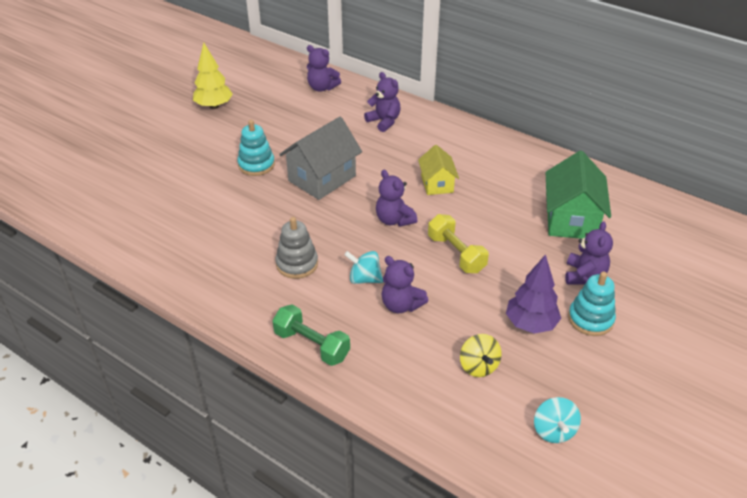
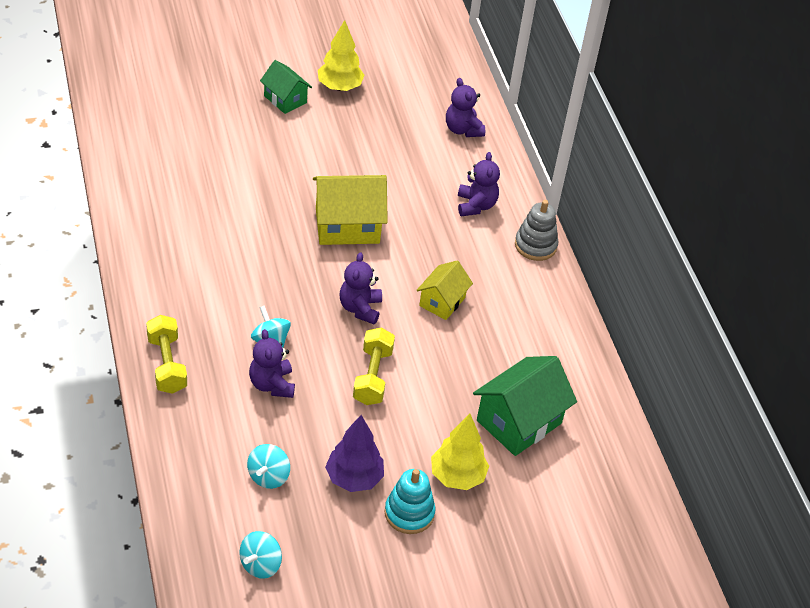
camera: 35 degrees right, 5 degrees up
(185, 132) = (285, 99): none -> green house
(256, 165) = (307, 174): turquoise stacking toy -> none
(297, 264) = (233, 290): grey stacking toy -> grey stacking toy (535, 245)
(312, 345) = (167, 364): green dumbbell -> yellow dumbbell
(322, 178) = (347, 226): grey house -> yellow house
(478, 366) = (268, 476): yellow spinning top -> turquoise spinning top
(584, 275) = (457, 476): purple teddy bear -> yellow tree

